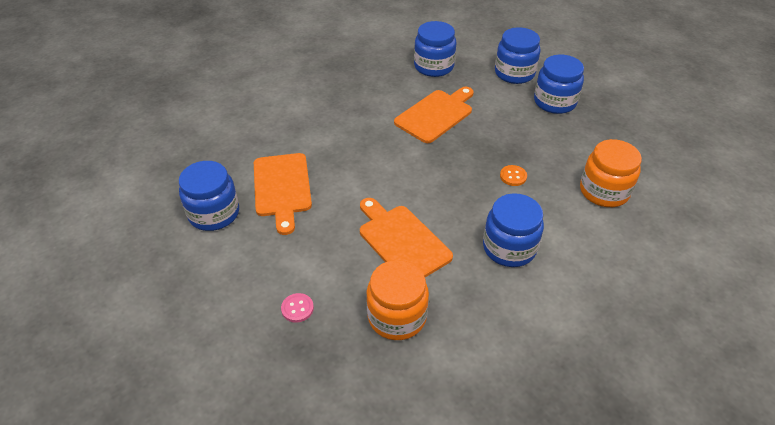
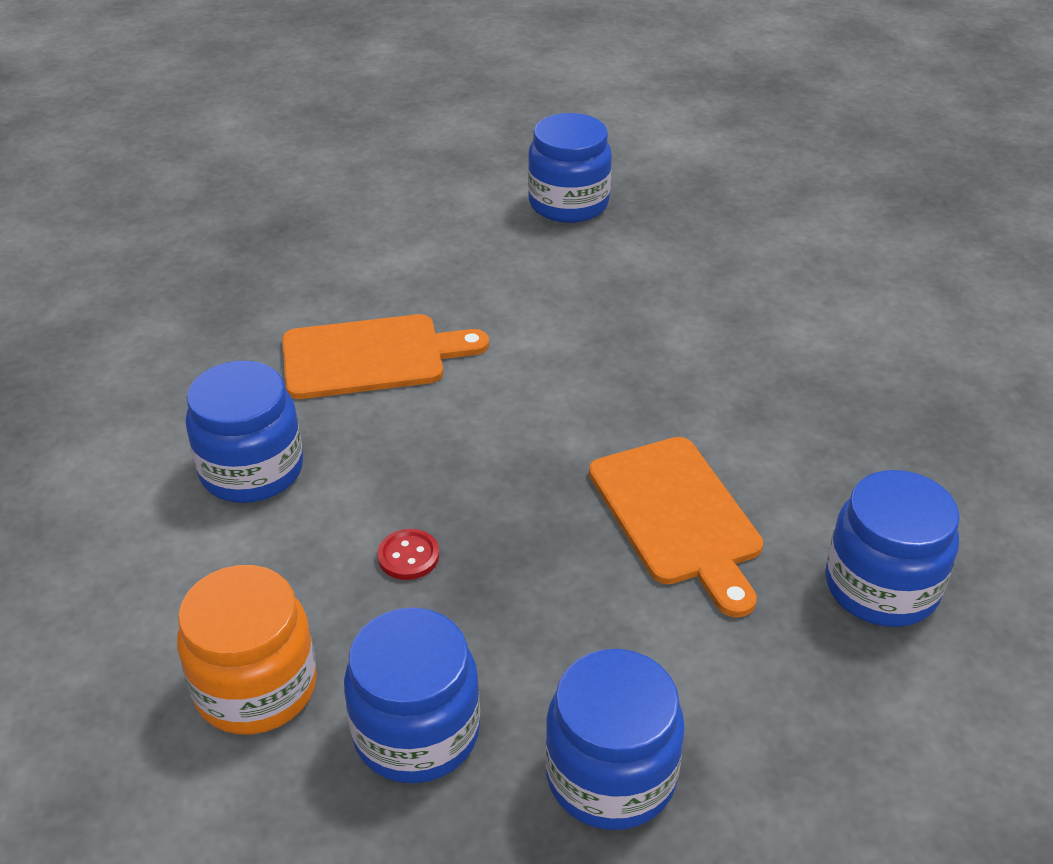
camera: 115 degrees right, 5 degrees down
(282, 188) = (581, 270): orange cutting board -> none
(297, 308) = (338, 237): pink button -> none
(397, 316) = (246, 311): orange jar -> none
(513, 176) = (408, 556): orange button -> red button
(514, 73) = (785, 751): blue jar -> blue jar (416, 732)

